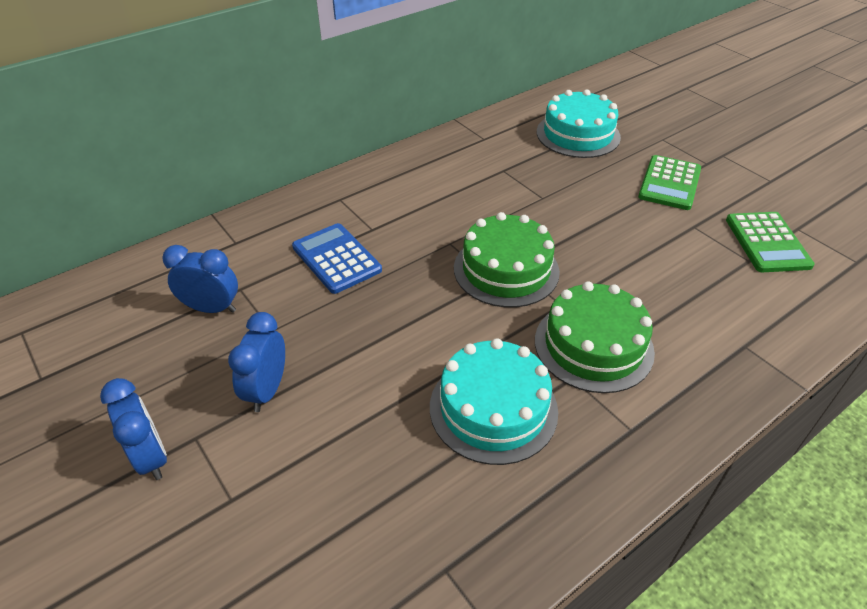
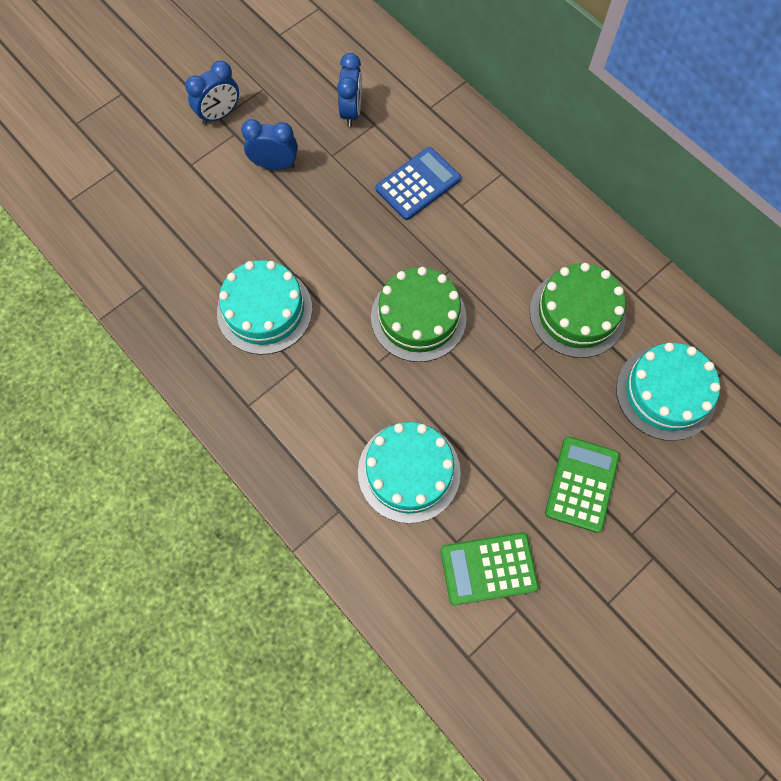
camera: 85 degrees right, 25 degrees up
(593, 345) = (331, 385): green cake -> green cake (577, 313)
(669, 183) = (582, 484): green calculator -> green calculator turned 90 degrees clockwise
(685, 288) = (409, 472): none -> turquoise cake

